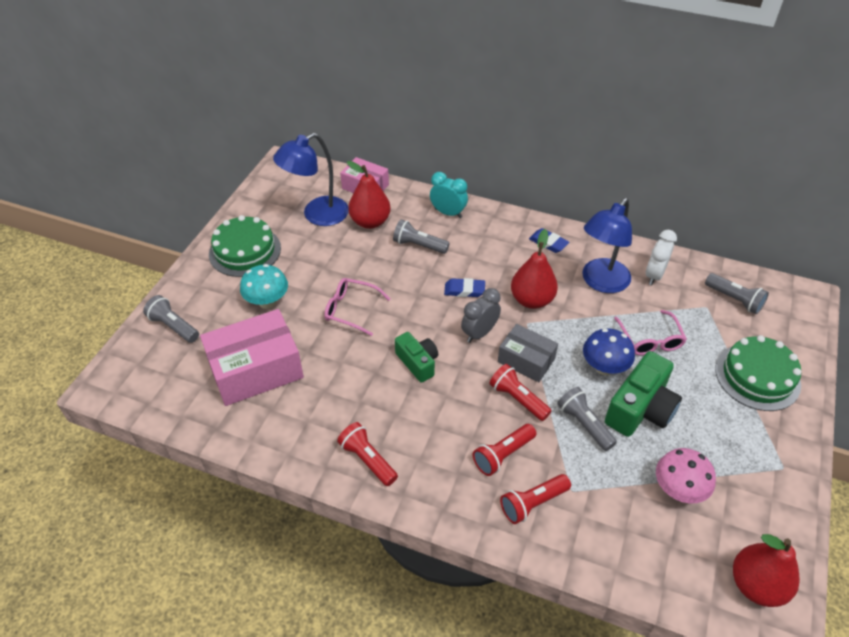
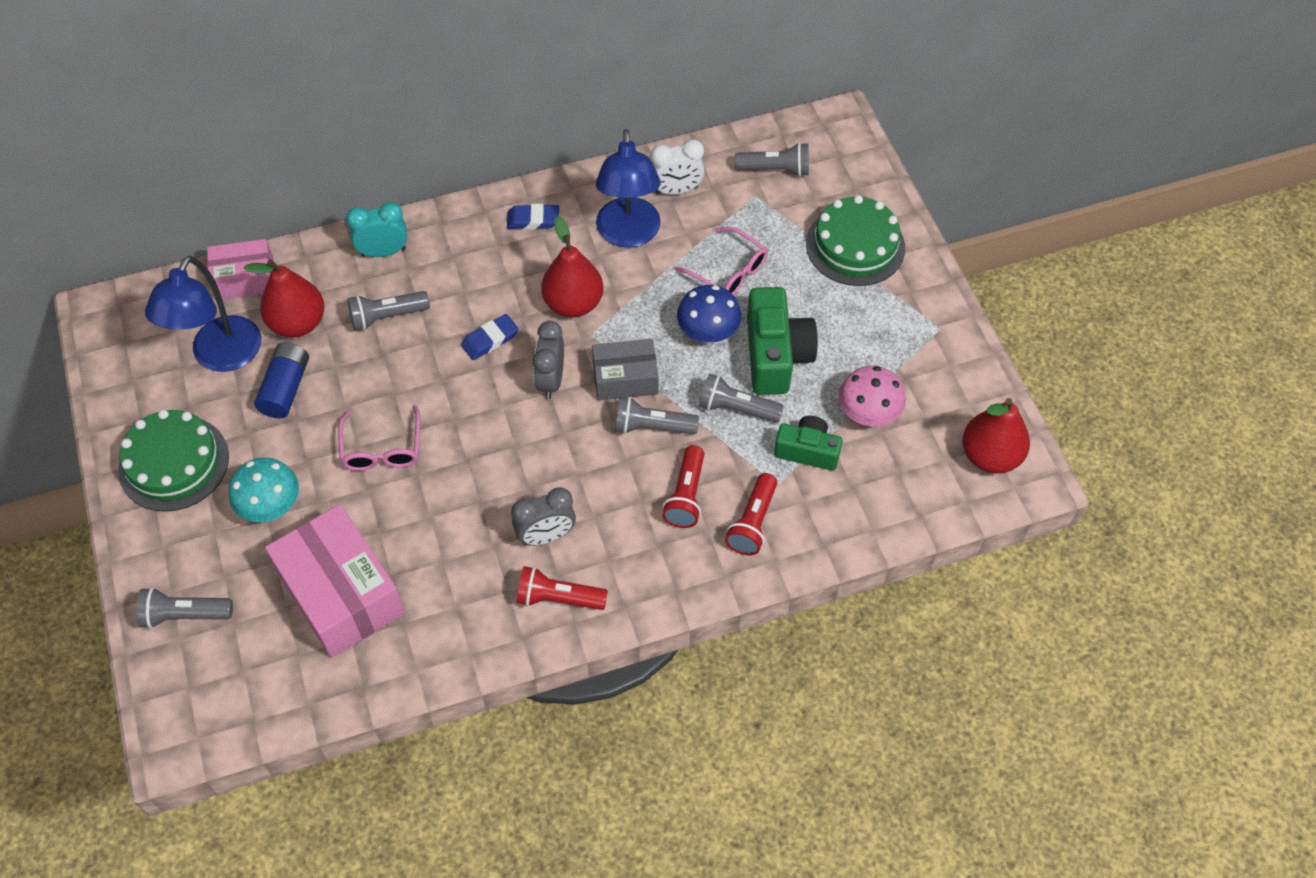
camera: 40 degrees left, 10 degrees up
(256, 370) = (341, 593): pink box -> pink box turned 60 degrees counterclockwise
(333, 249) = (286, 388): none -> blue battery
(351, 310) = (382, 449): pink glasses -> pink glasses turned 75 degrees counterclockwise
(394, 418) = (546, 536): none -> grey clock
(418, 363) = (515, 459): green camera -> green camera (807, 451)
(518, 399) = (652, 427): red flashlight -> grey flashlight
(654, 275) = (676, 190): white clock -> white clock turned 90 degrees counterclockwise

